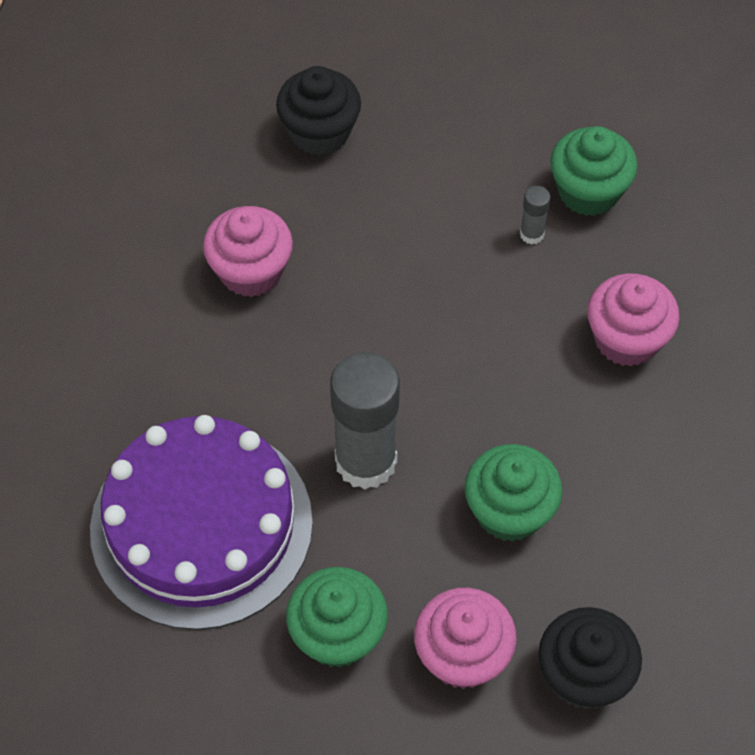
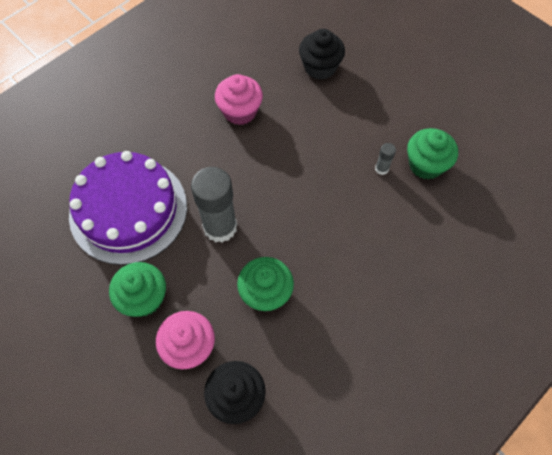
camera: 35 degrees right, 5 degrees up
(626, 339) = (388, 246): pink cupcake -> none

